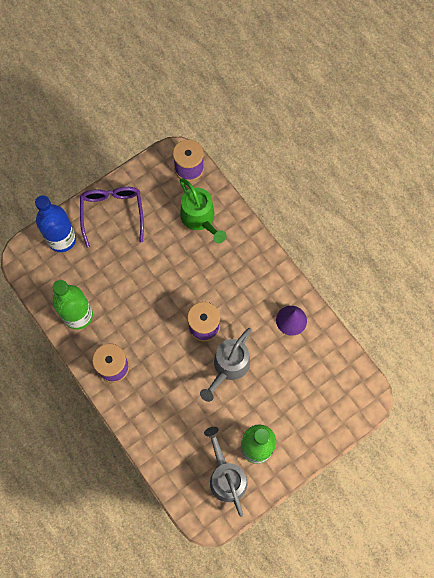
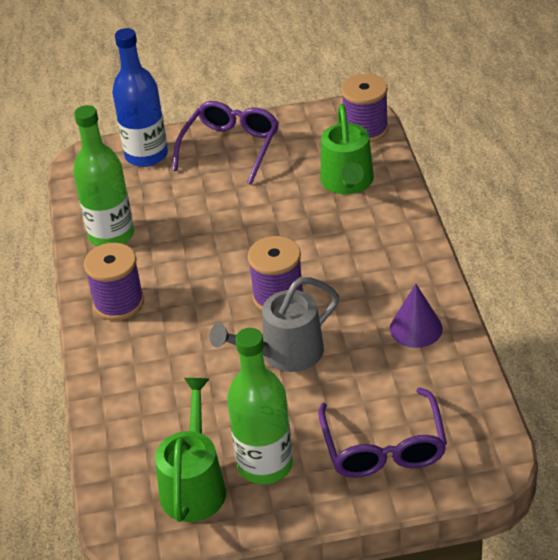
camera: 30 degrees right, 30 degrees down
(226, 476) = (194, 484): grey watering can -> green watering can
(311, 410) = (384, 447): none -> purple glasses

